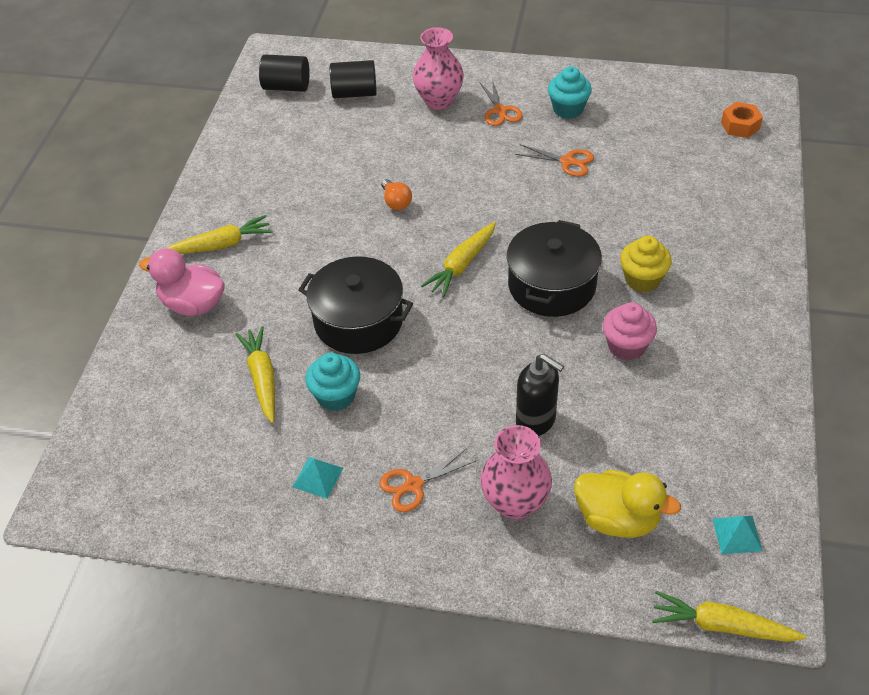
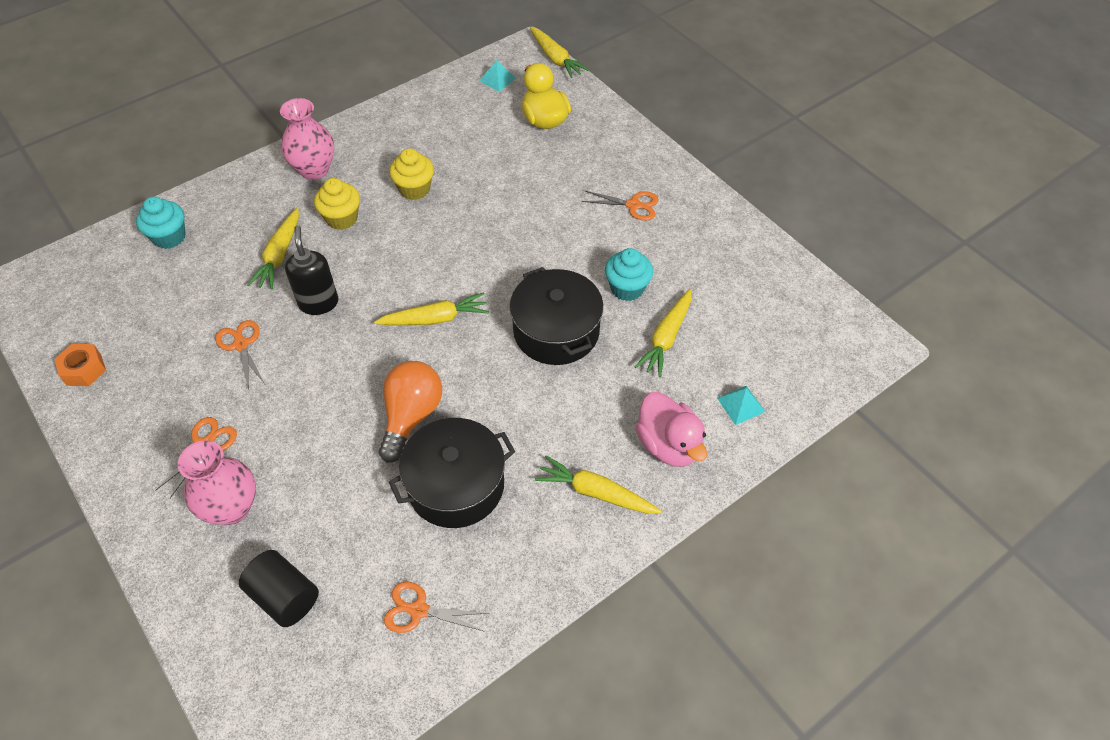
camera: 140 degrees left, 5 degrees up
(272, 132) = (419, 610): none -> orange scissors
(286, 87) = (333, 679): black cylinder -> none
(318, 477) = (687, 247): turquoise pyramid -> turquoise pyramid (740, 405)
(396, 202) = (411, 416): orange light bulb -> orange light bulb, size x1.85
(515, 503) = (587, 160): pink vase -> pink vase (314, 170)
(536, 421) = (522, 189): black soap dispenser -> black soap dispenser (318, 303)
(552, 285) = (399, 257): black pot -> black pot (456, 485)
(568, 109) = (158, 397): turquoise cupcake -> turquoise cupcake (169, 237)
(626, 346) = (414, 189): pink cupcake -> yellow cupcake
(640, 223) = (279, 255): none -> yellow carrot
(740, 126) = (87, 272): orange nut -> orange nut (84, 370)

